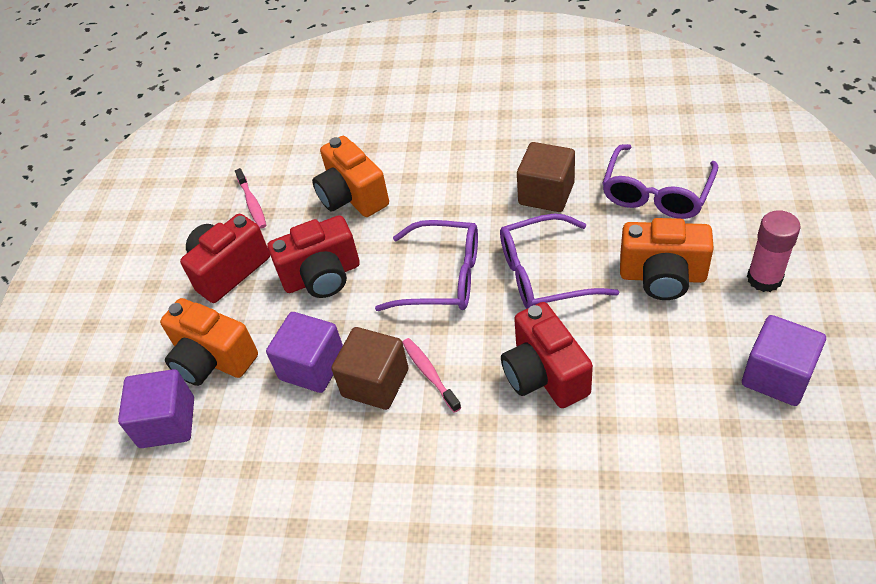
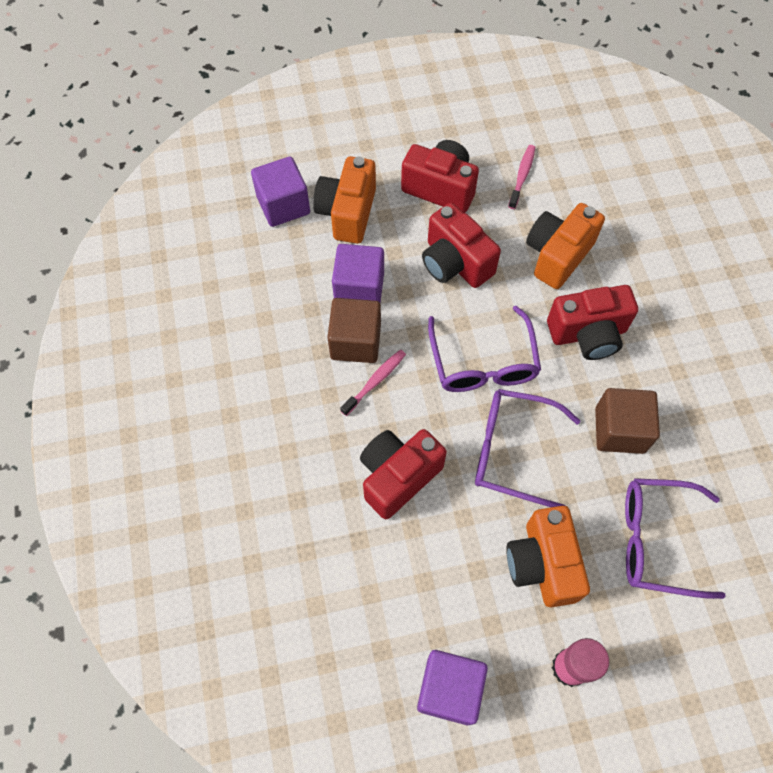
camera: 65 degrees right, 15 degrees up
(252, 203) = (522, 176): pink toothbrush -> pink toothbrush turned 150 degrees clockwise
(443, 193) = (588, 334): none -> red camera
(543, 274) = (512, 451): purple glasses -> purple glasses turned 45 degrees counterclockwise

